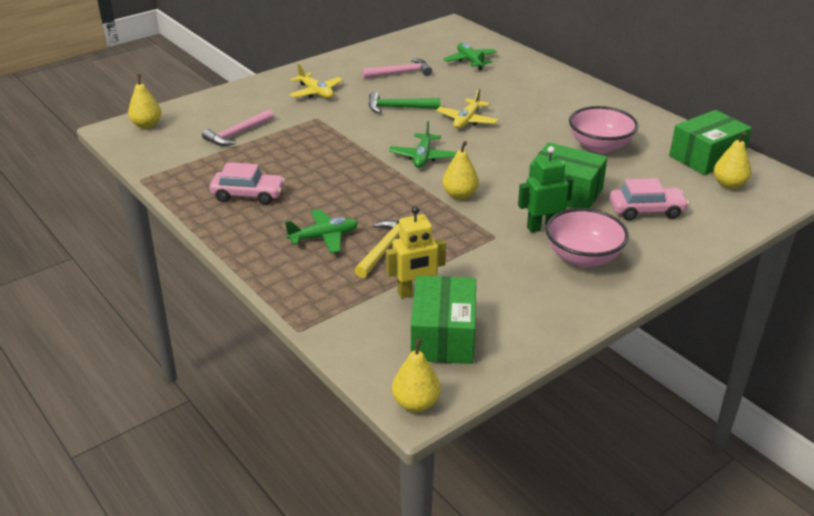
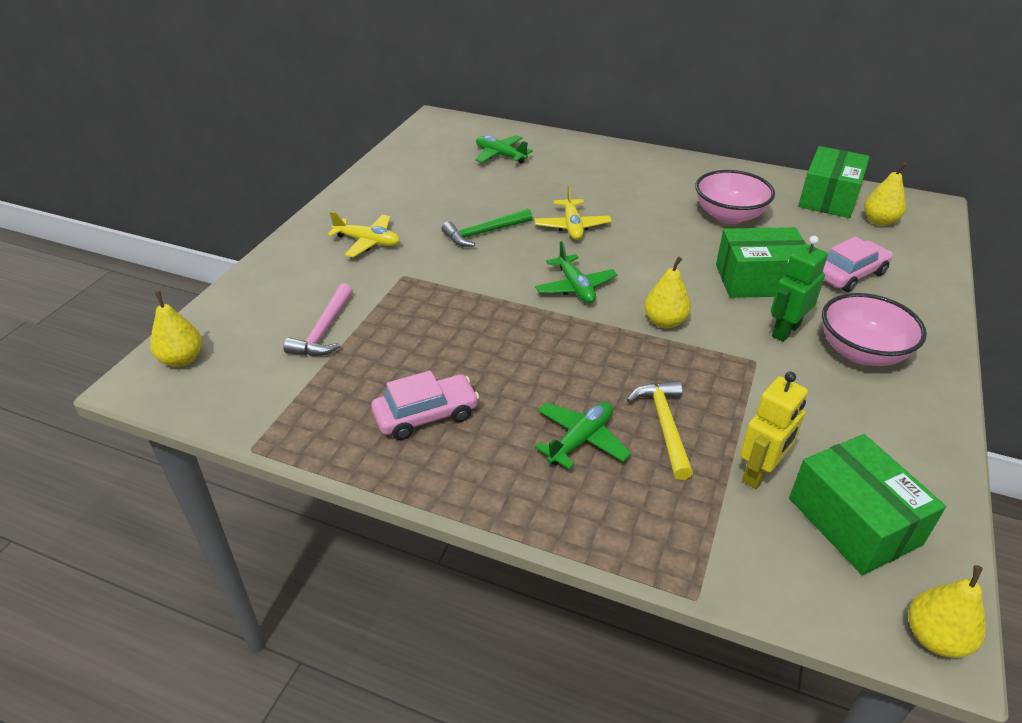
camera: 30 degrees left, 5 degrees up
(400, 73) = (441, 189): pink hammer -> none

